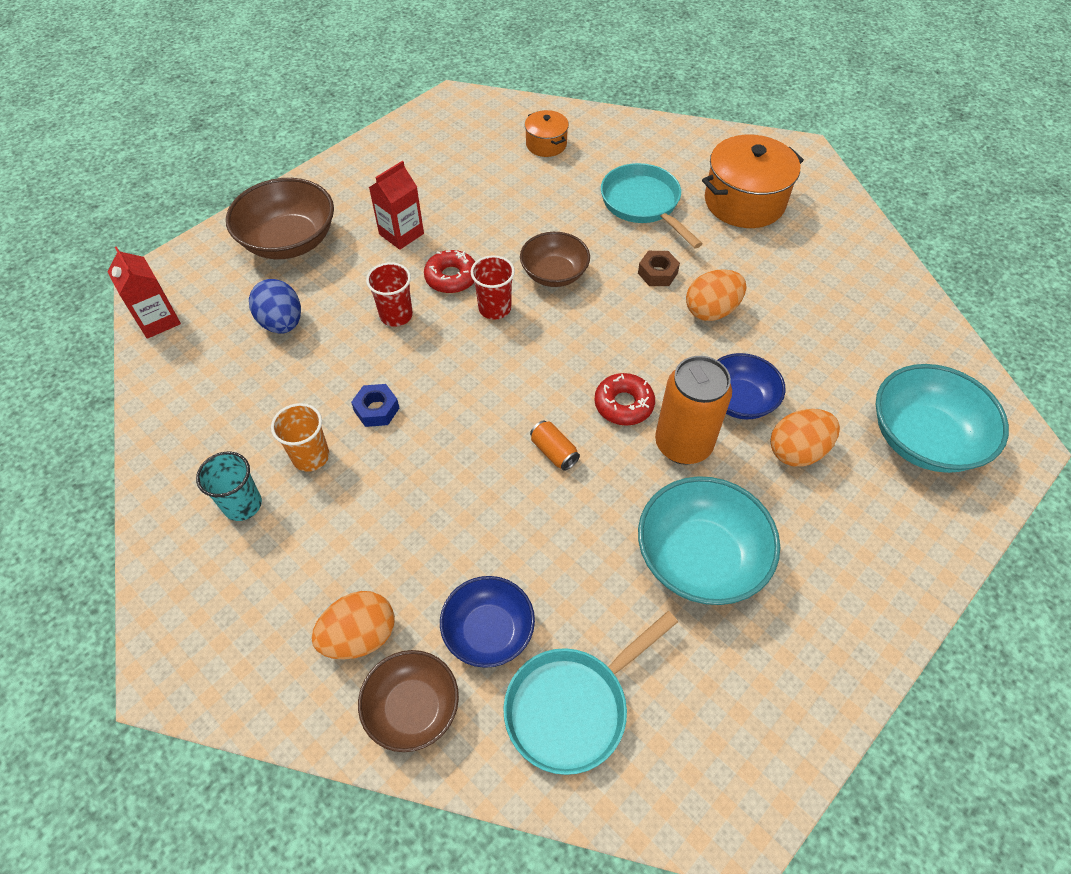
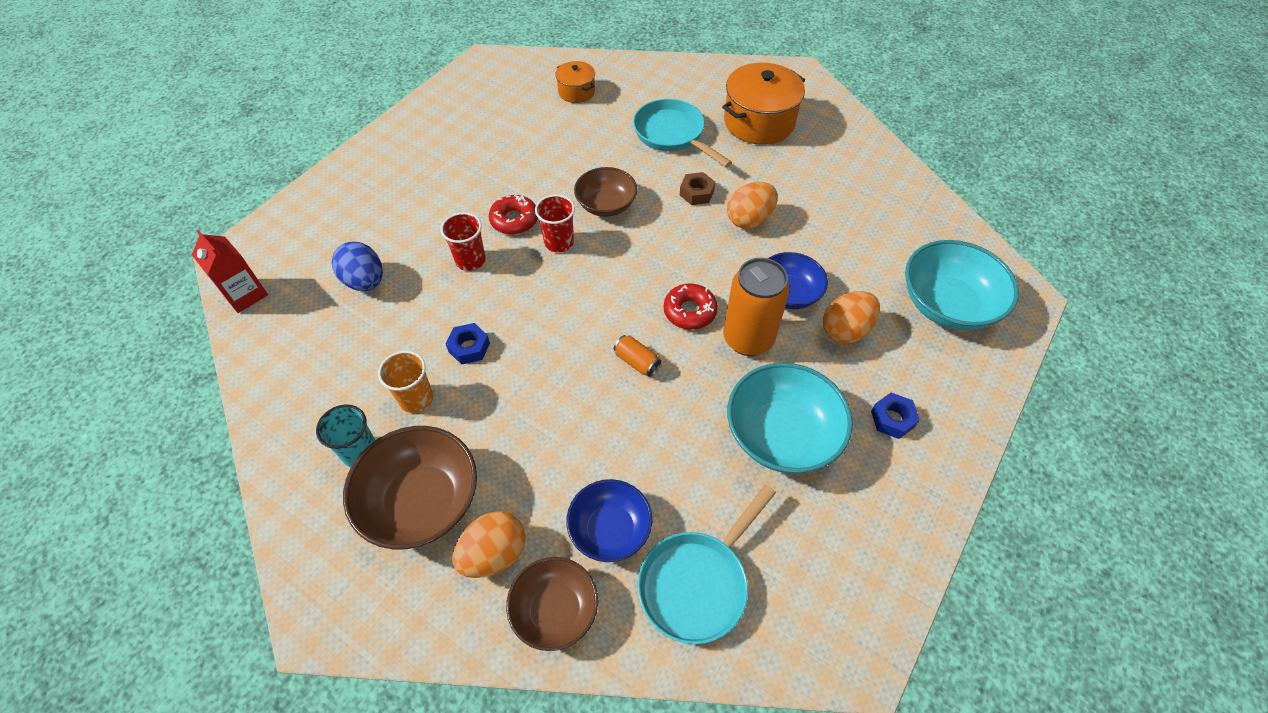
camera: 10 degrees left, 0 degrees up
(289, 241) = (357, 206): brown bowl -> brown bowl (422, 501)
(401, 234) = (461, 187): red carton -> none
(831, 560) = (892, 419): none -> blue nut

